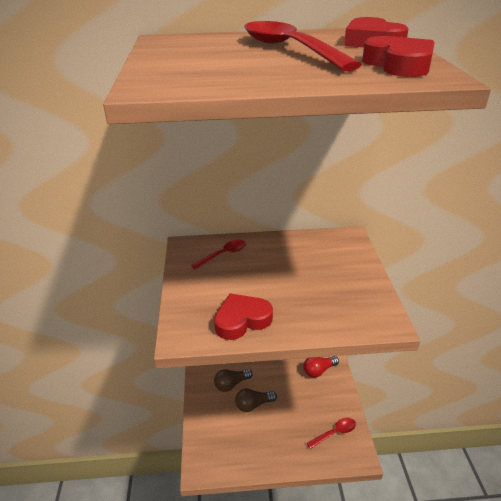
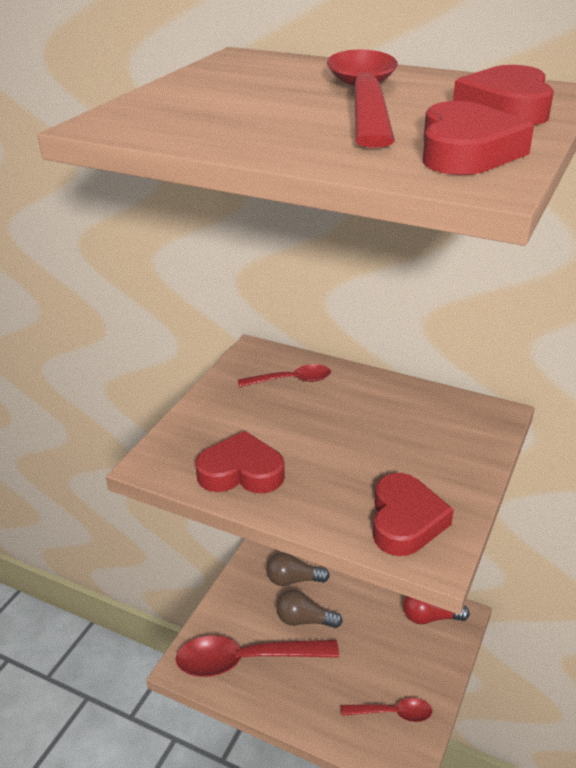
camera: 30 degrees right, 0 degrees up
(235, 446) = (246, 660): none -> red spoon
(356, 310) = (405, 520): none -> red heart

